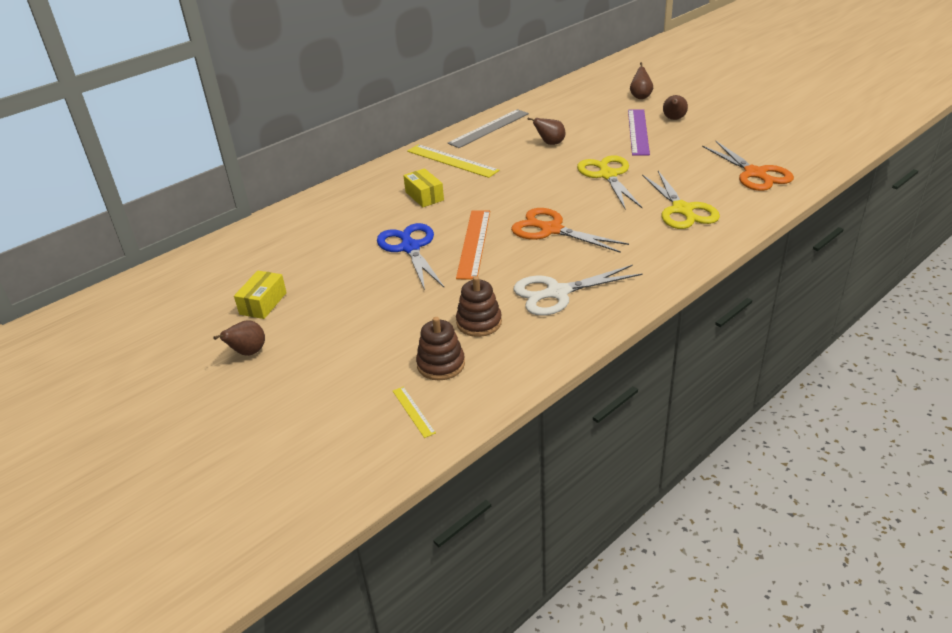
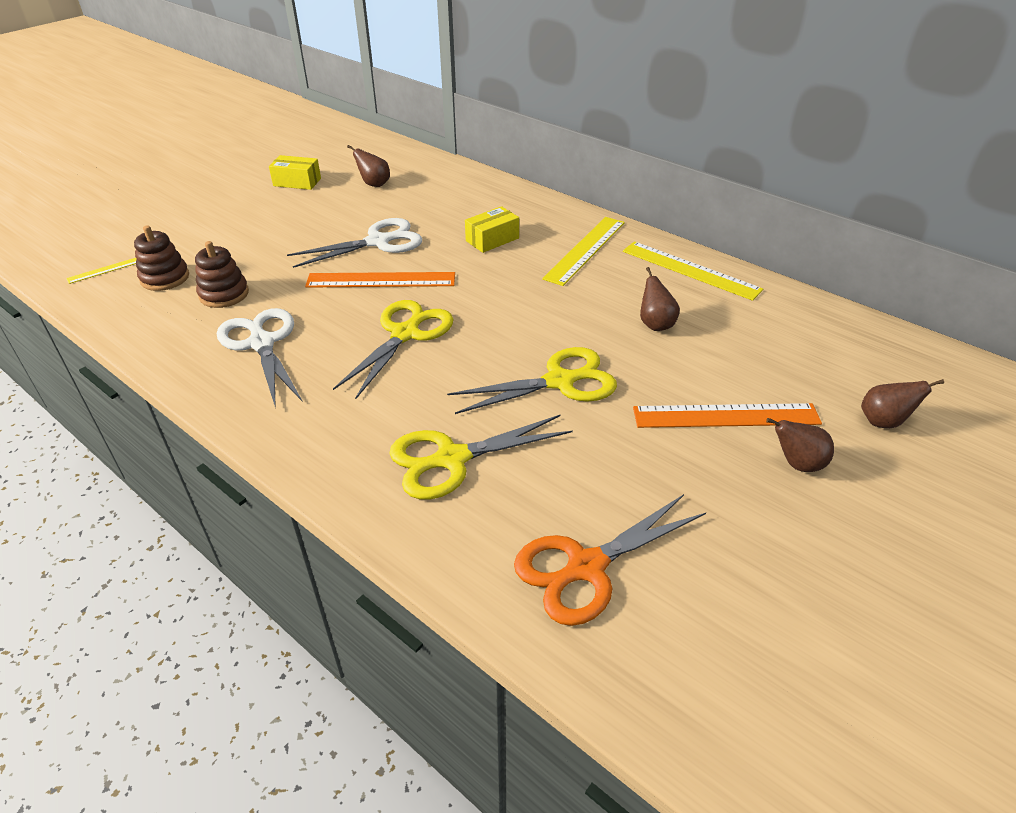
camera: 80 degrees right, 5 degrees up
(248, 352) = (226, 187): brown pear -> brown pear (374, 184)
(410, 248) = (378, 242): blue scissors -> white scissors
(489, 128) = (690, 270): grey ruler -> yellow ruler
(551, 230) = (405, 334): orange scissors -> yellow scissors
(638, 132) = (726, 416): purple ruler -> orange ruler

